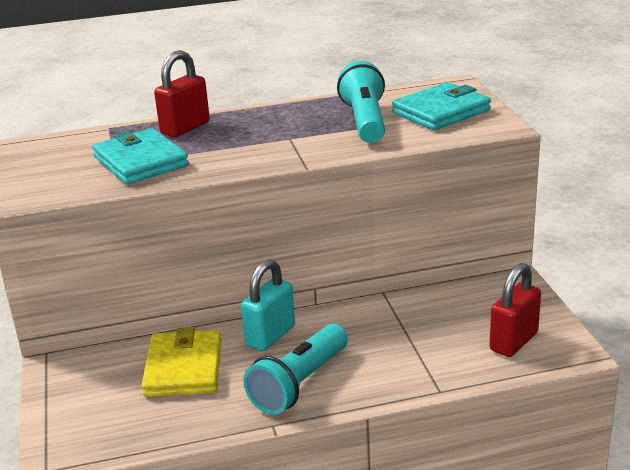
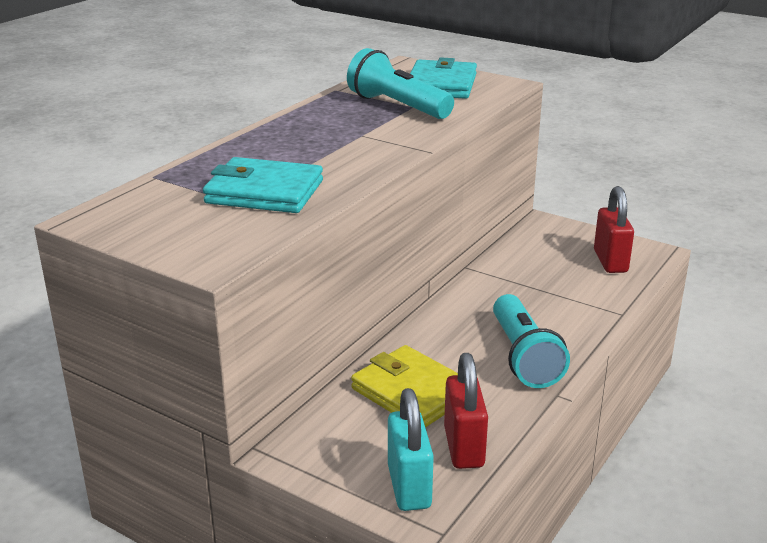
camera: 45 degrees left, 0 degrees up
(185, 128) = (242, 154): red padlock -> red padlock (464, 447)
(270, 336) = (438, 335): turquoise padlock -> turquoise padlock (409, 486)

